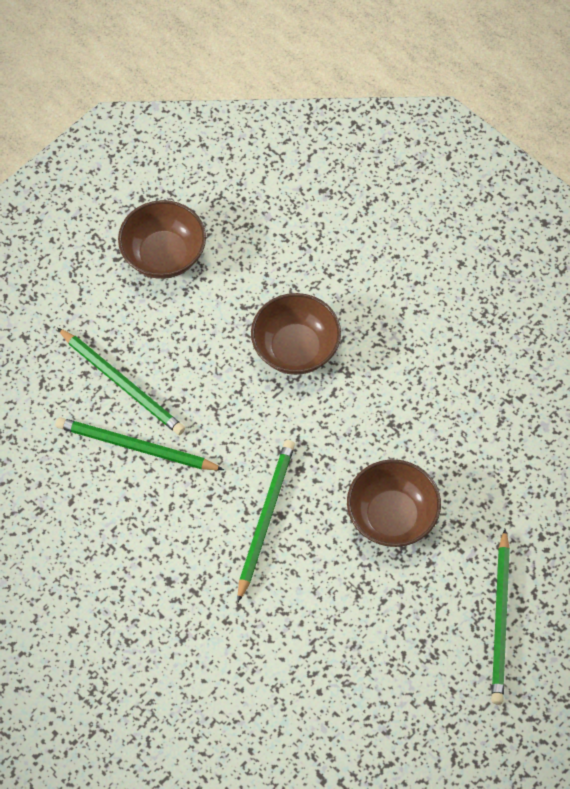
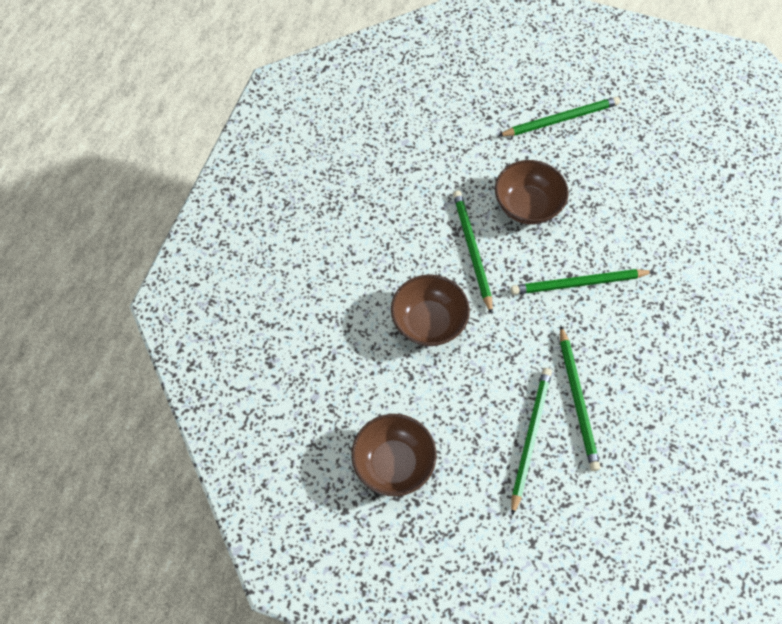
camera: 115 degrees left, 0 degrees up
(361, 430) = (472, 250): none -> green pencil

